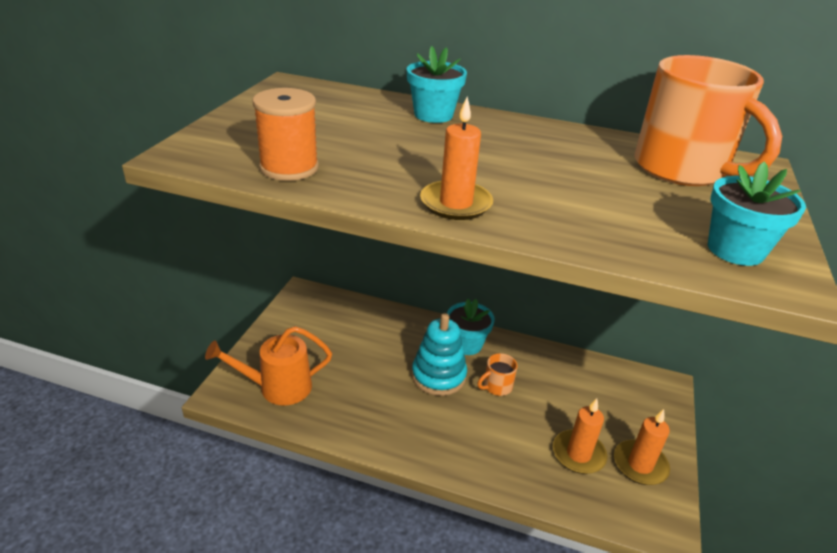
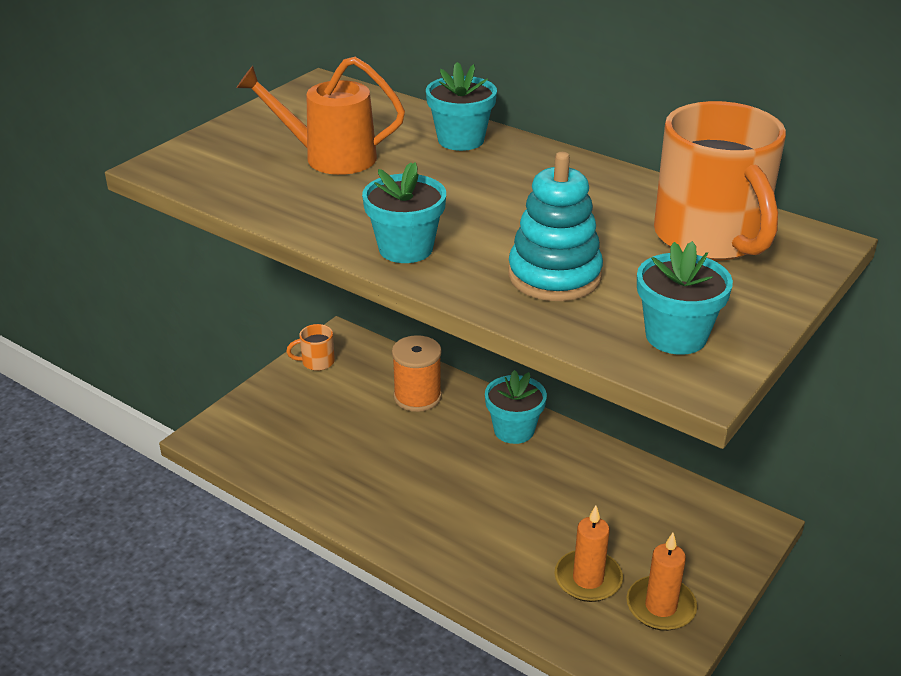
camera: 20 degrees right, 0 degrees up
(277, 387) = (267, 440): orange watering can -> orange watering can (330, 157)
(289, 167) = (260, 190): orange spool -> orange spool (417, 396)
(438, 376) = (460, 461): turquoise stacking toy -> turquoise stacking toy (554, 276)
(456, 203) = (405, 248): orange candle -> turquoise flower pot
(497, 386) = (526, 485): orange mug -> orange mug (317, 362)

